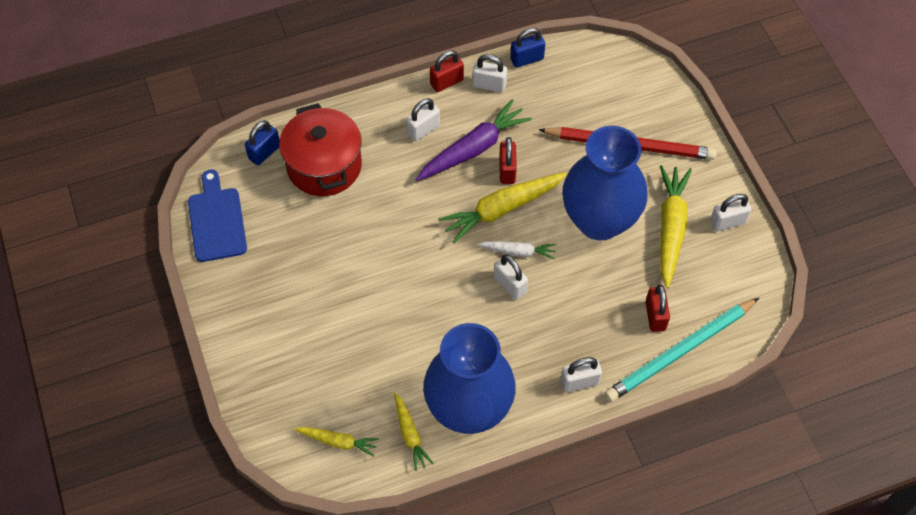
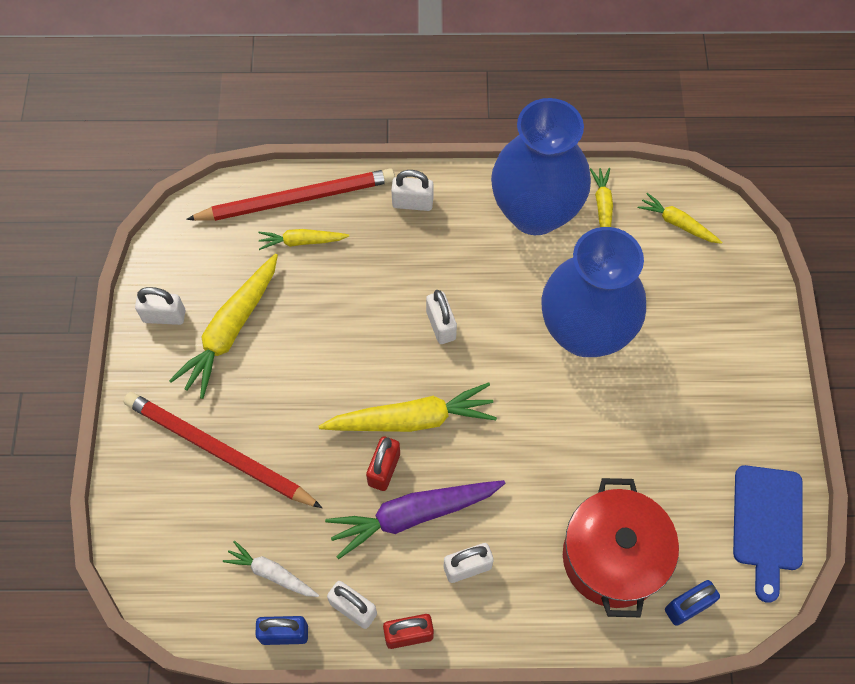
camera: 160 degrees left, 5 degrees up
(518, 252) = (415, 360): white carrot -> white carrot (271, 573)
(599, 220) = (305, 366): blue vase -> blue vase (585, 332)
(655, 316) = (302, 241): red padlock -> yellow carrot
(680, 352) = (297, 199): turquoise pencil -> red pencil

